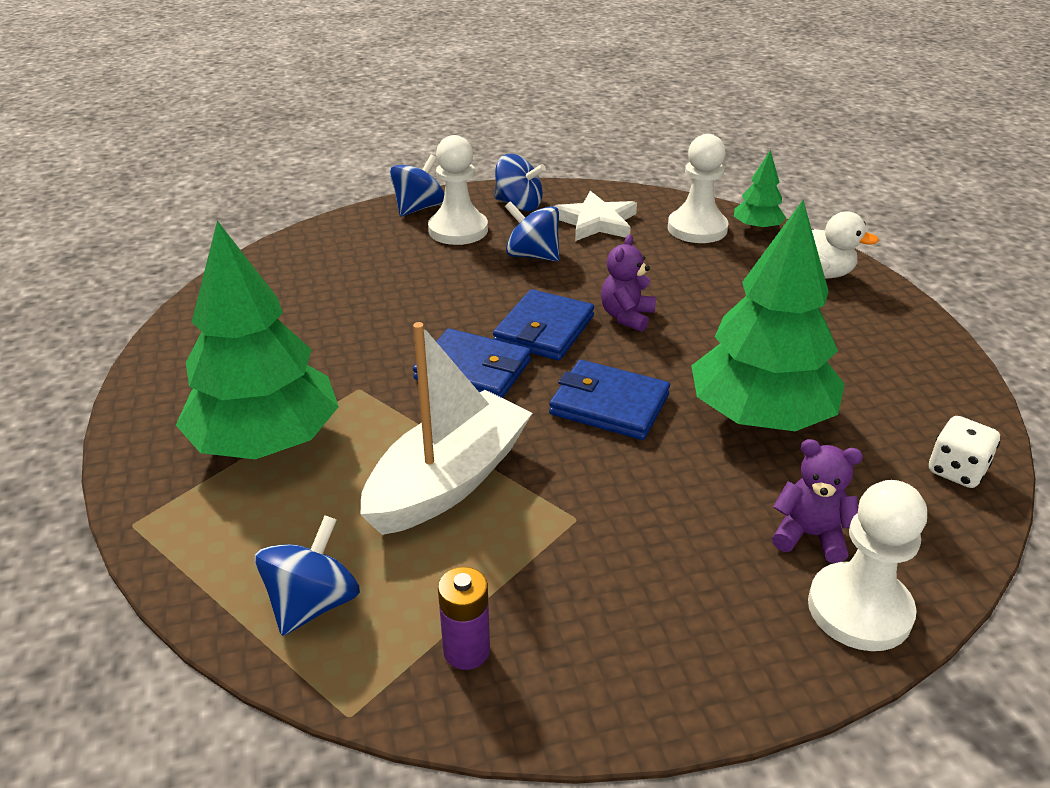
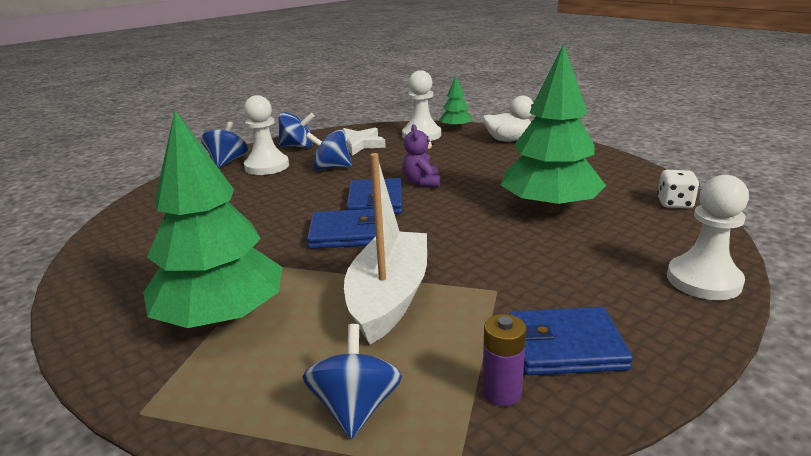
camera: 25 degrees left, 10 degrees down
(609, 404) = (455, 226): blue wallet -> blue wallet (565, 346)
(810, 535) = (638, 254): purple teddy bear -> none

